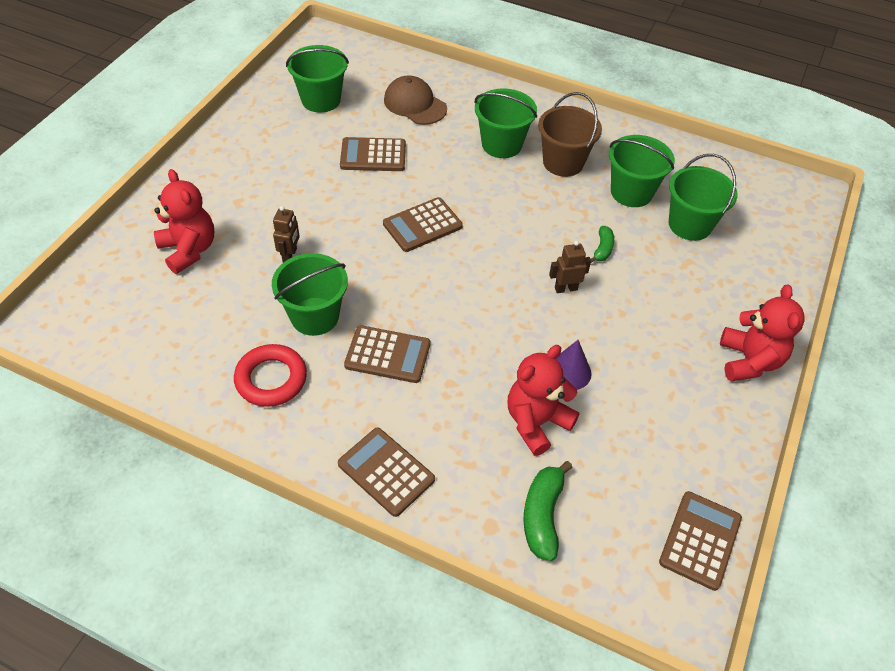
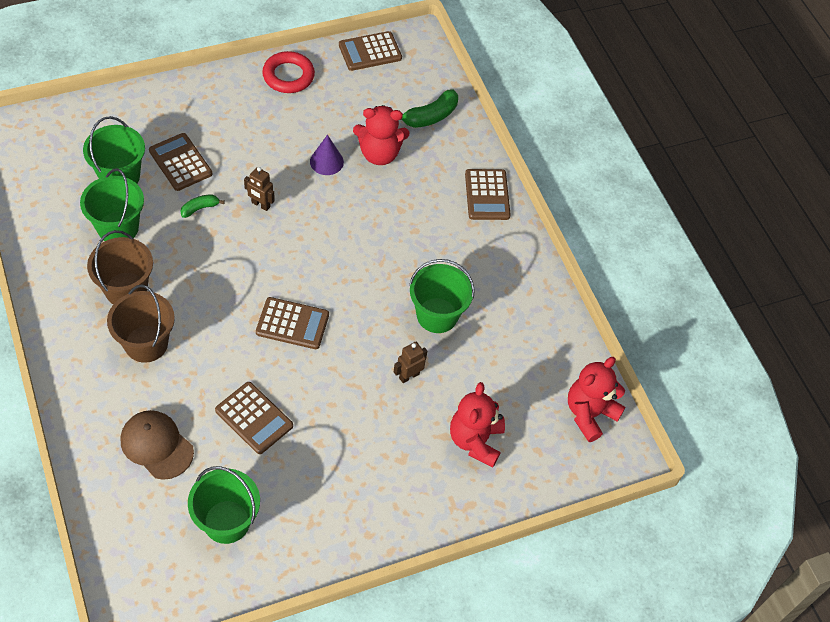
camera: 140 degrees left, 5 degrees up
(271, 379) = (502, 295): red ring -> red ring (288, 76)
(387, 355) = (418, 254): brown calculator -> brown calculator (180, 162)
(415, 104) = (156, 445): brown cap -> brown cap turned 135 degrees clockwise
(501, 144) = (146, 344): green bucket -> brown bucket
(749, 361) = (221, 87): red teddy bear -> red teddy bear (589, 414)

